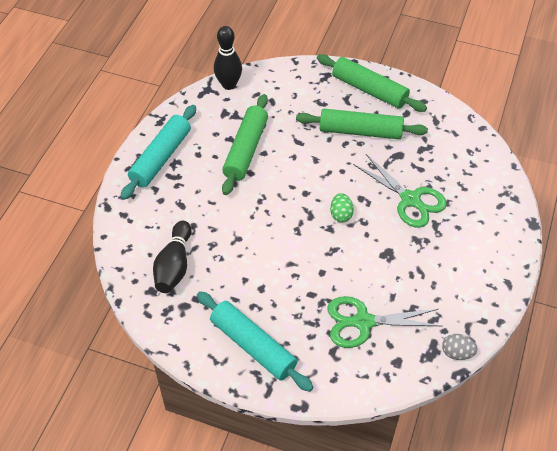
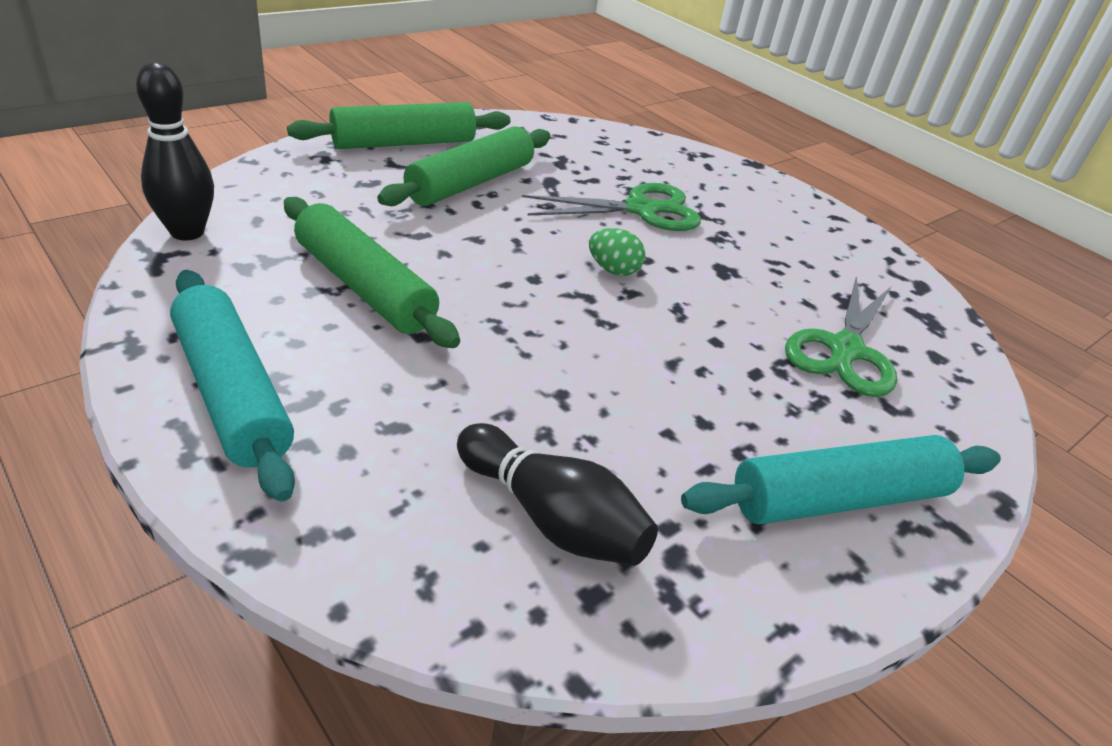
camera: 65 degrees left, 15 degrees down
(457, 353) = (938, 301): grey egg -> none

